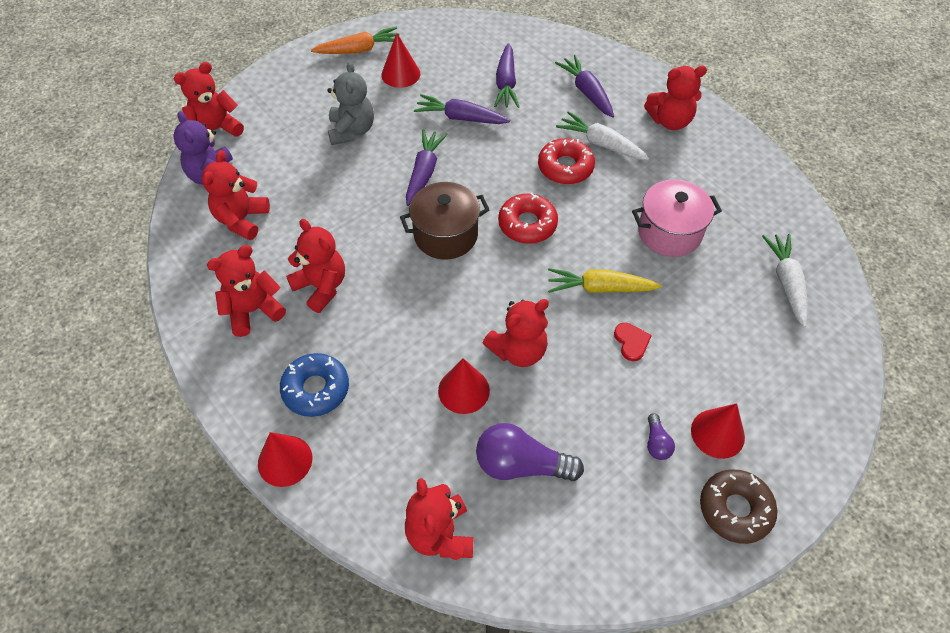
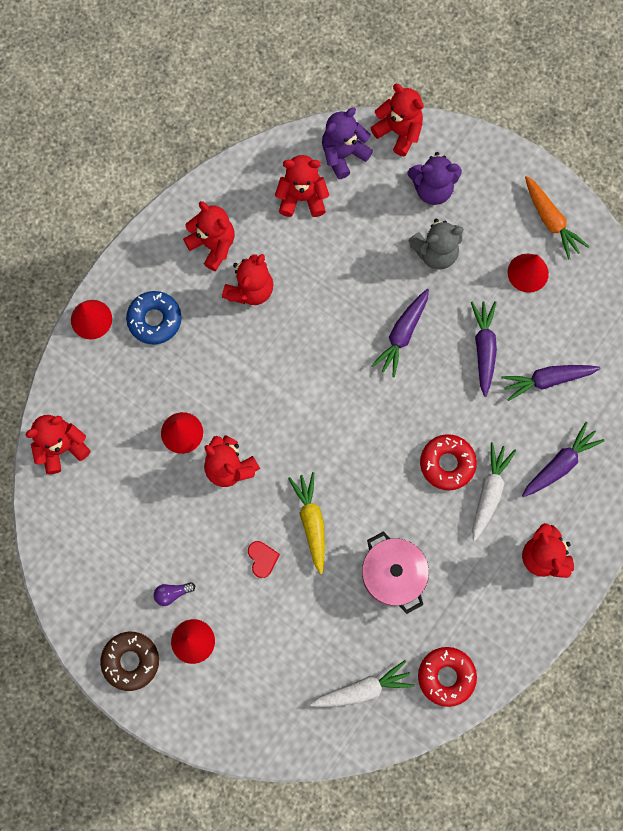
camera: 75 degrees right, 20 degrees up
(287, 119) = (432, 189): none -> purple teddy bear
(424, 172) = (402, 334): purple carrot -> purple carrot turned 120 degrees clockwise
(445, 235) = (333, 375): brown pot -> none
(521, 465) = (129, 492): purple light bulb -> none
(527, 224) = (366, 444): red donut -> red donut (446, 676)
(631, 342) = (262, 559): red heart -> red heart turned 75 degrees counterclockwise

